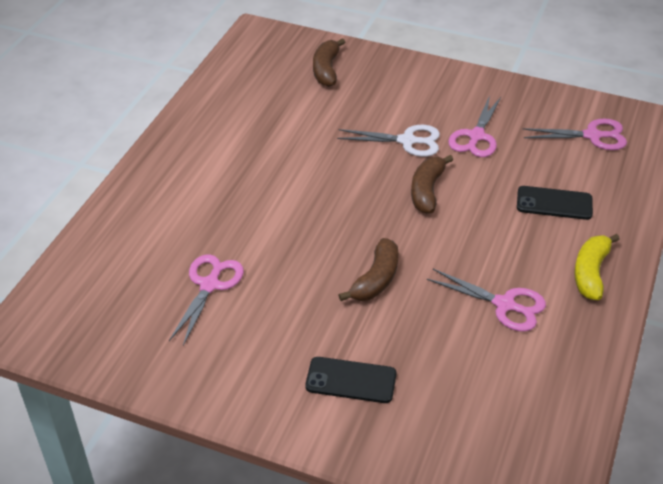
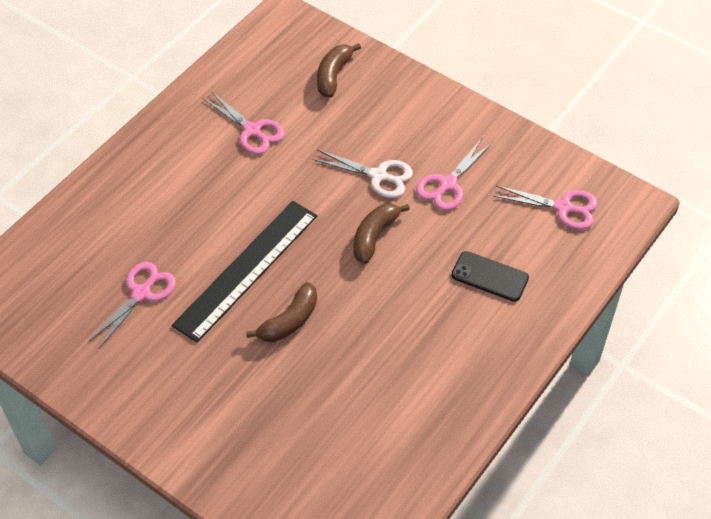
camera: 15 degrees right, 10 degrees up
(311, 242) = (246, 269): none -> black ruler
(351, 380) = (229, 416): black phone -> none
(504, 305) = (395, 373): pink scissors -> pink scissors (252, 130)
(591, 273) = (489, 359): yellow banana -> none

